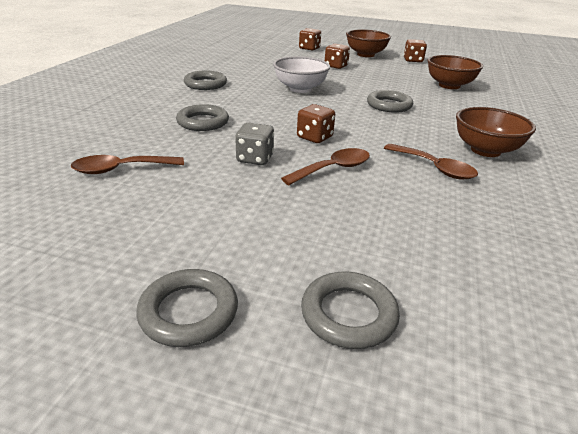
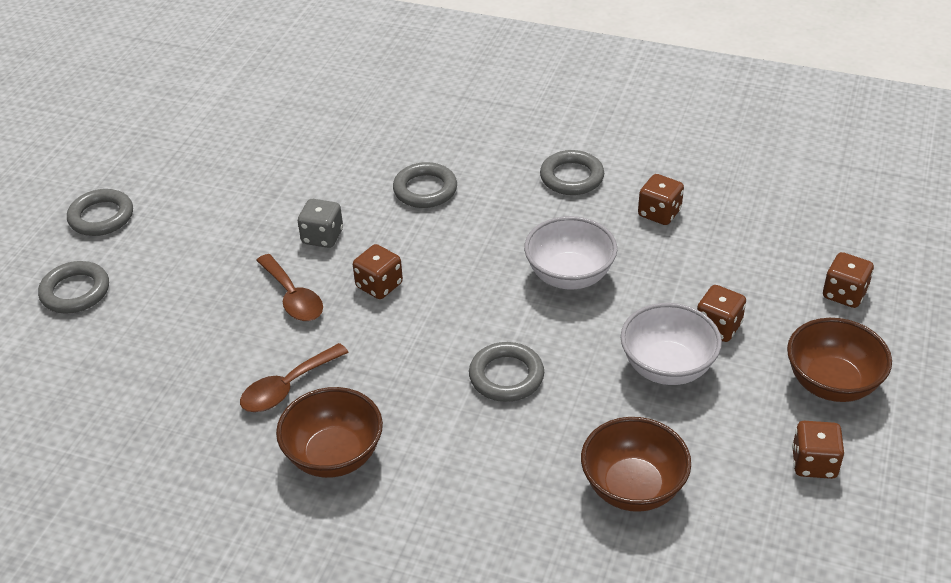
camera: 95 degrees right, 10 degrees up
(121, 169) = (305, 152): brown spoon -> none
(246, 69) = (659, 213): none -> brown dice
(367, 75) = (667, 367): none -> white bowl

